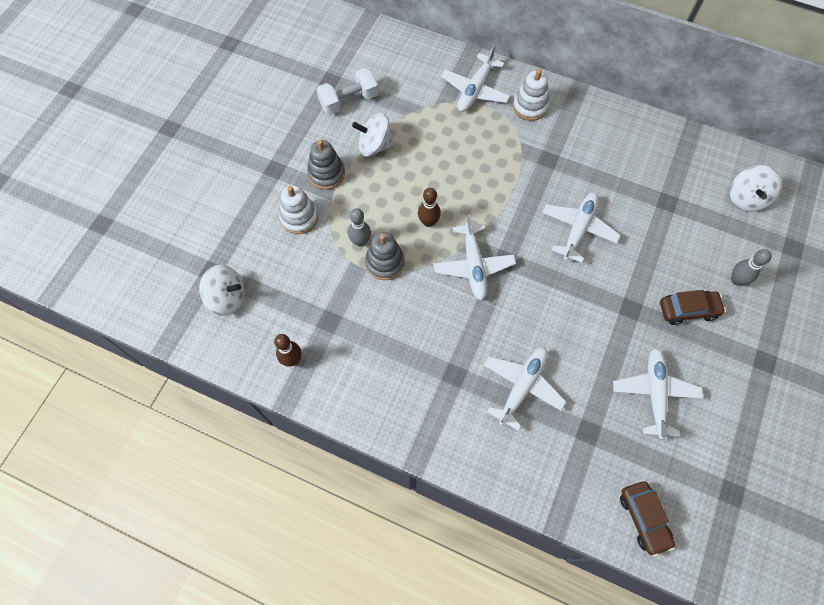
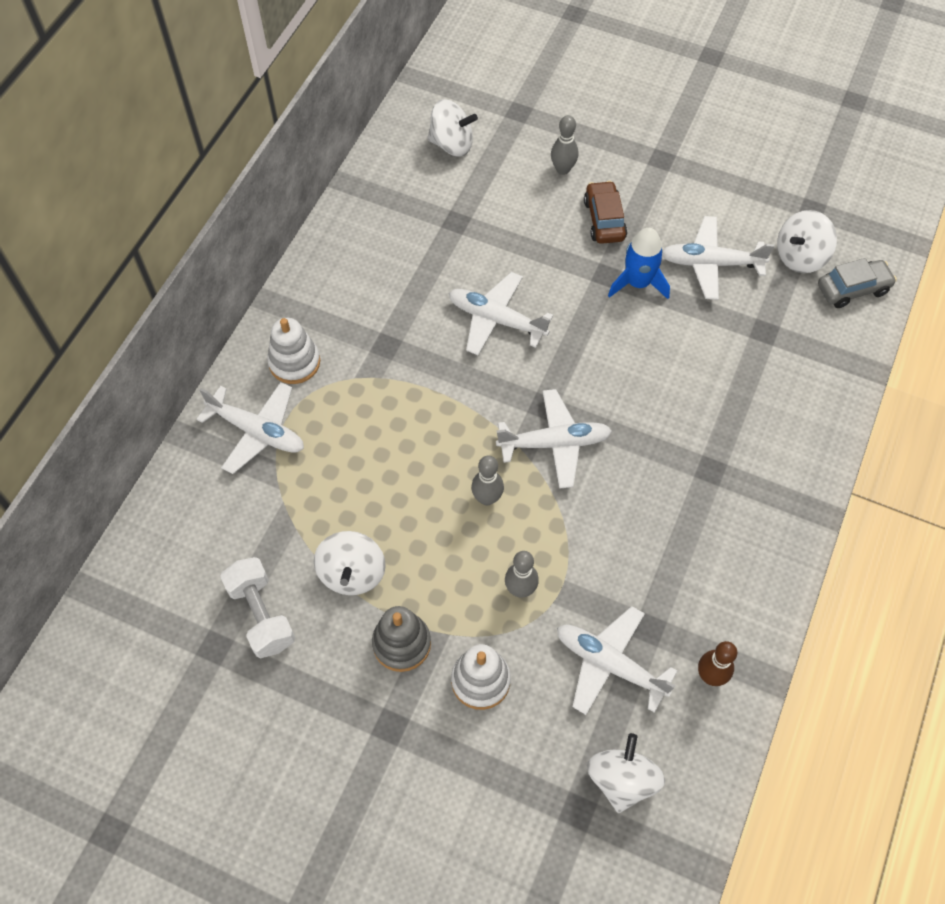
camera: 90 degrees left, 5 degrees down
(385, 263) = (554, 555): grey stacking toy -> none
(428, 222) = (487, 498): brown bowling pin -> grey bowling pin
(522, 386) = (718, 396): white plane -> white plane (609, 664)
(626, 332) = (638, 283): none -> blue rocket
(643, 518) = (852, 289): brown car -> grey car
(674, 474) = (800, 256): none -> white spinning top

